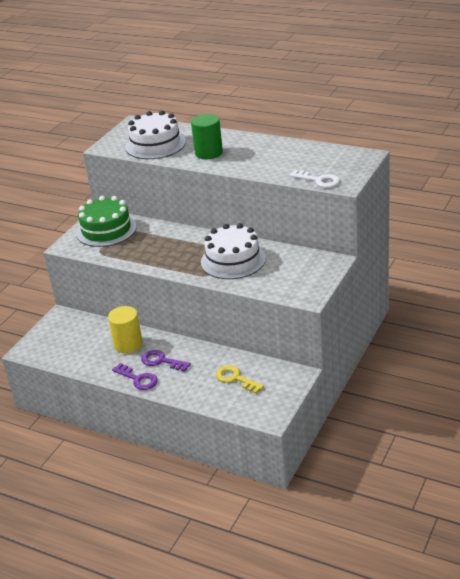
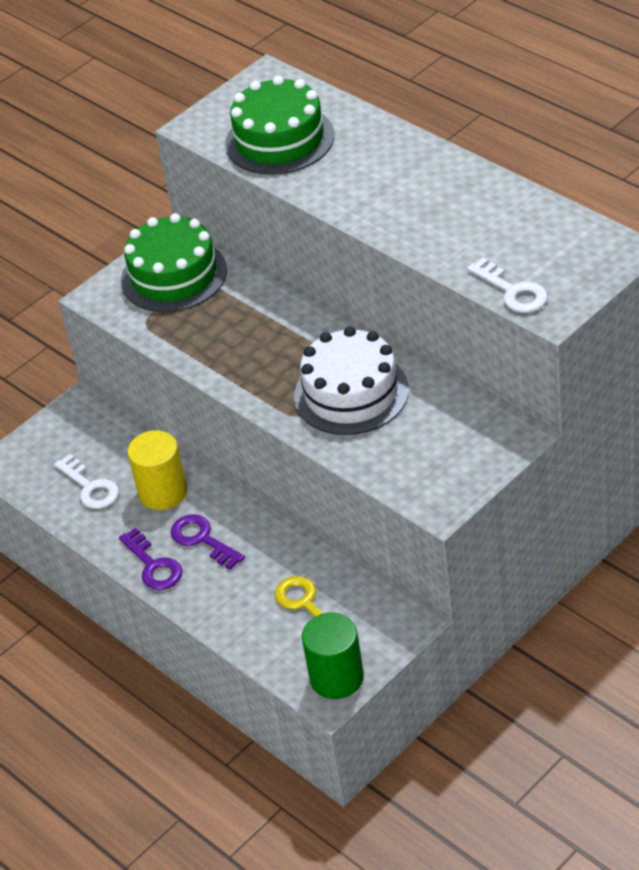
camera: 20 degrees right, 10 degrees up
(84, 350) = (90, 487): none -> white key
(155, 144) = (279, 139): white cake -> green cake
(208, 153) = (359, 181): green cylinder -> green cylinder (336, 678)

